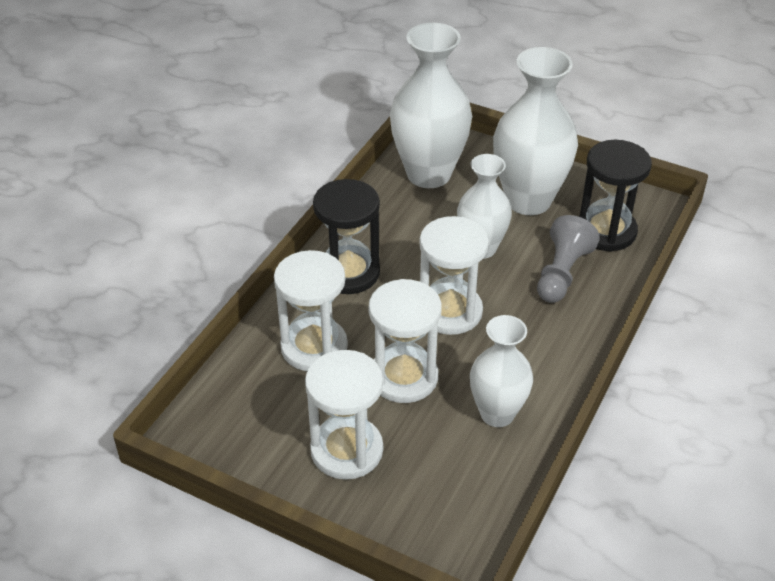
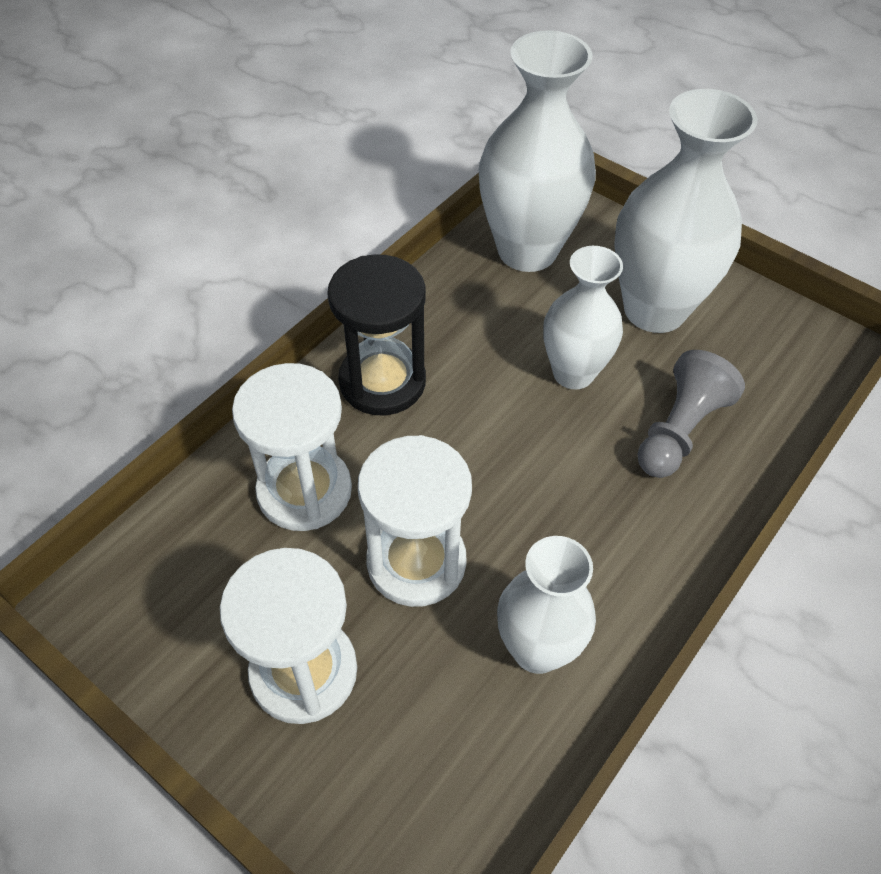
camera: 10 degrees right, 10 degrees up
(450, 311) = (507, 466): white hourglass -> none
(606, 231) = (755, 373): black hourglass -> none

